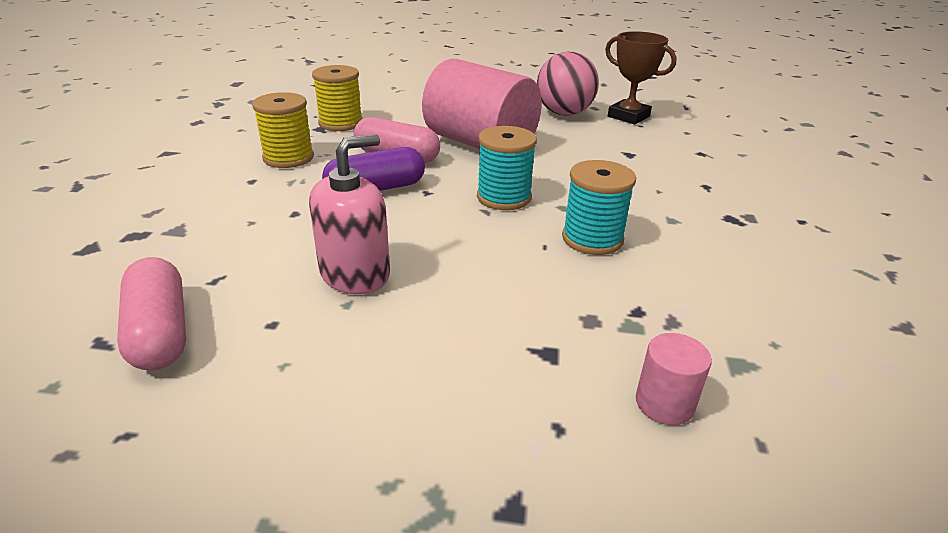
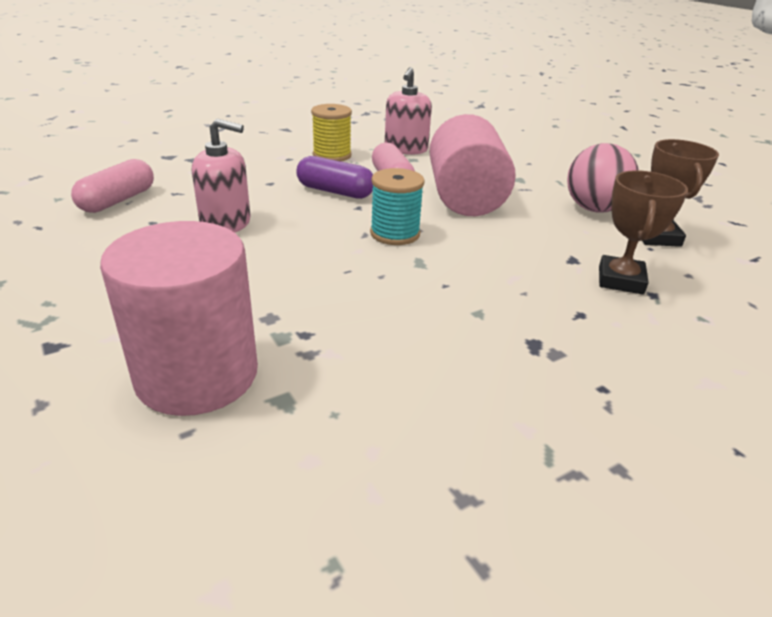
camera: 50 degrees right, 0 degrees up
(340, 123) = (406, 149): yellow spool -> pink soap dispenser
(592, 239) = (386, 285): turquoise spool -> none
(664, 403) = (197, 375): pink cylinder -> pink cylinder, size x2.46
(674, 153) = (620, 280): none -> brown trophy

